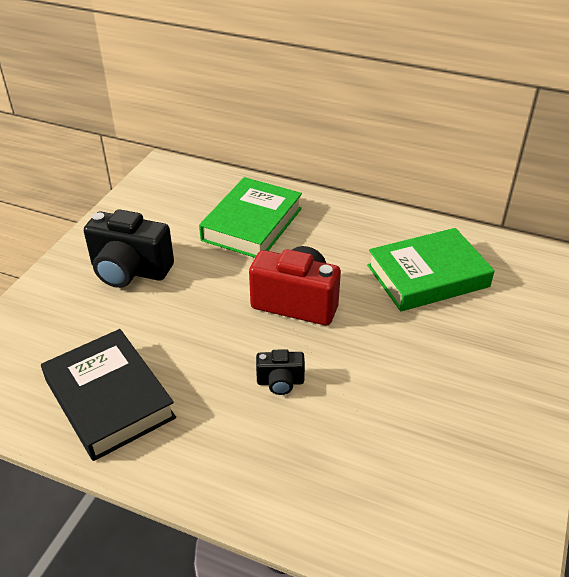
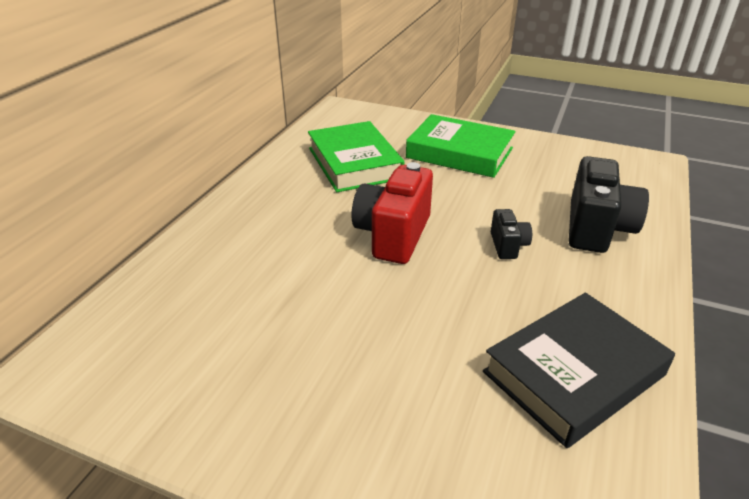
camera: 90 degrees left, 5 degrees down
(130, 271) = (330, 384): black camera -> black camera (596, 228)
(252, 224) = (245, 269): green book -> green book (459, 153)

